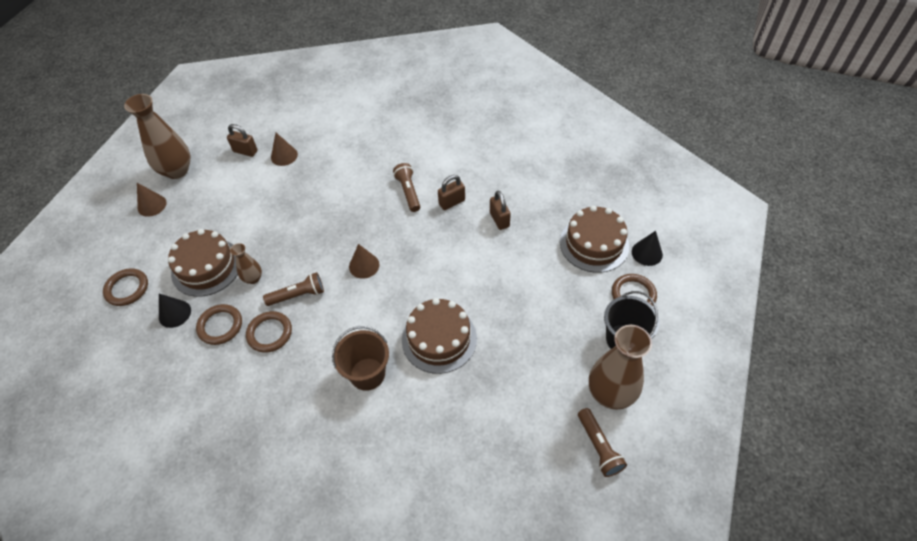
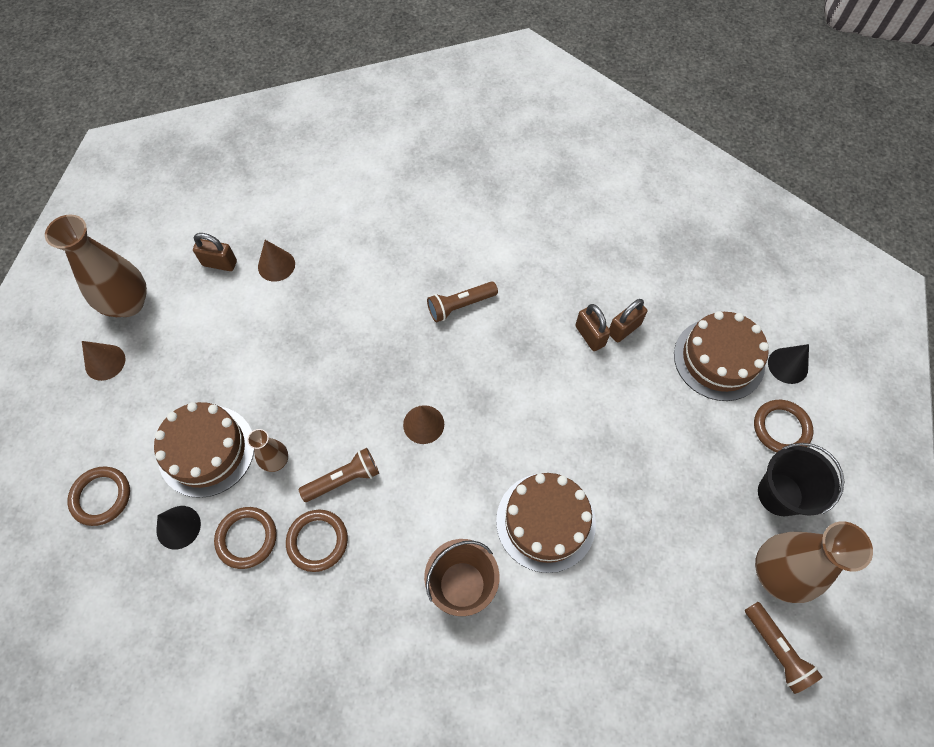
camera: 10 degrees left, 10 degrees up
(408, 192) = (460, 306): brown flashlight -> brown flashlight turned 90 degrees counterclockwise
(452, 202) = (522, 316): brown padlock -> brown padlock (624, 329)

